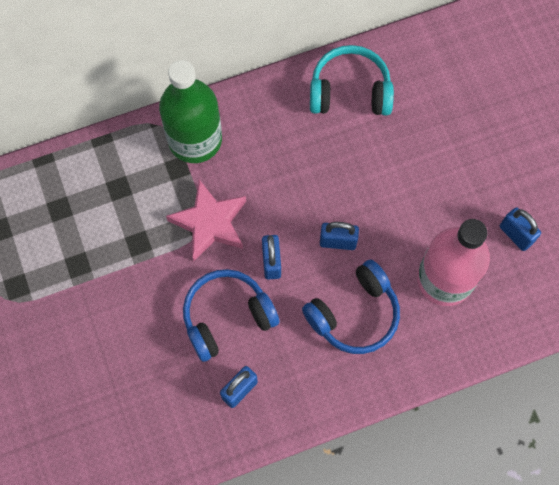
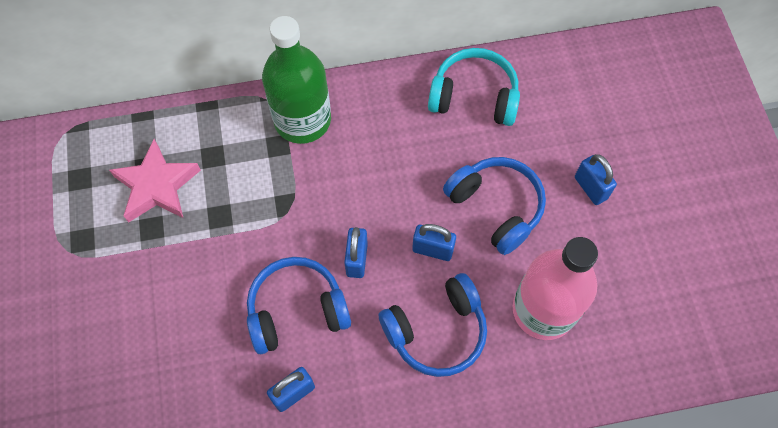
camera: 10 degrees right, 5 degrees down
(210, 223) = (300, 207): pink star -> pink star (157, 186)
(387, 193) = (496, 207): none -> blue headphones
(515, 235) = (630, 274): blue padlock -> blue padlock (590, 188)

